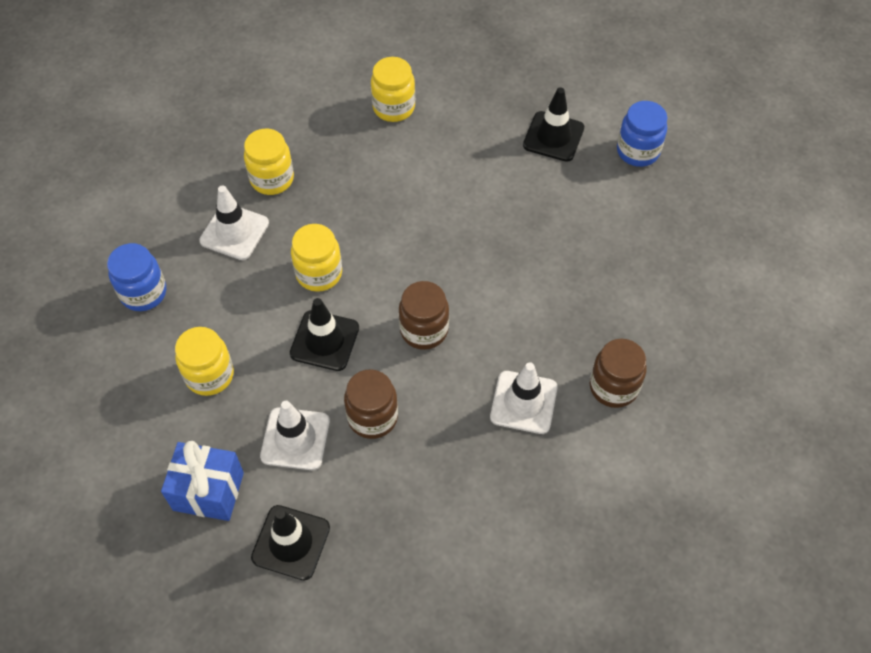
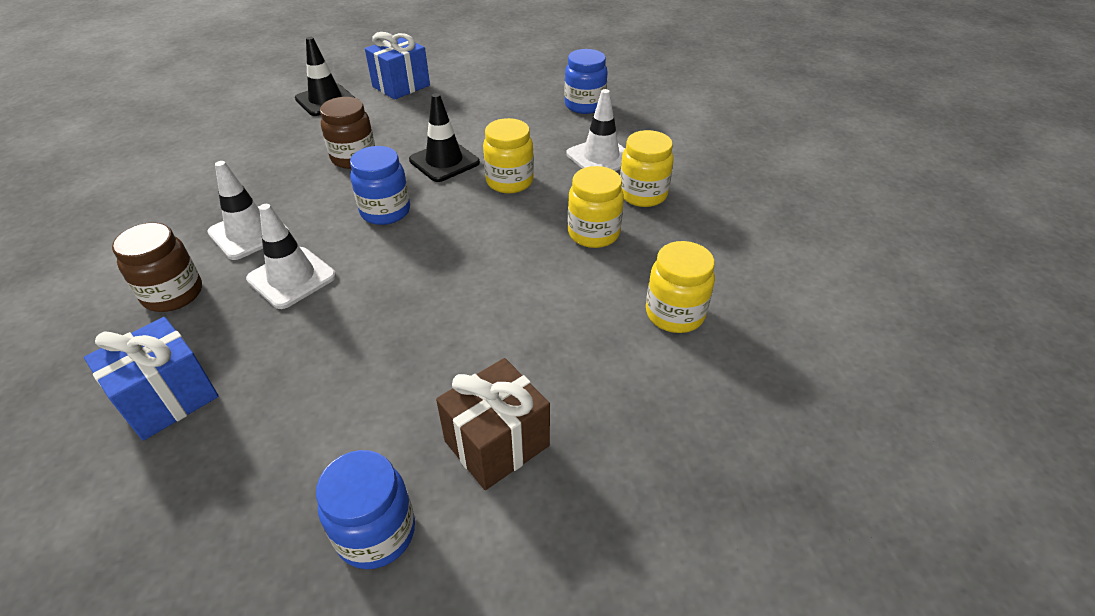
camera: 125 degrees right, 15 degrees down
(209, 375) = (482, 109): yellow jar -> yellow jar (593, 233)
(295, 439) = (387, 123): white traffic cone -> white traffic cone (292, 278)
(424, 330) = (385, 211): brown jar -> blue jar
(553, 136) = (497, 443): black traffic cone -> brown gift
(670, 303) = (168, 398): none -> blue gift

